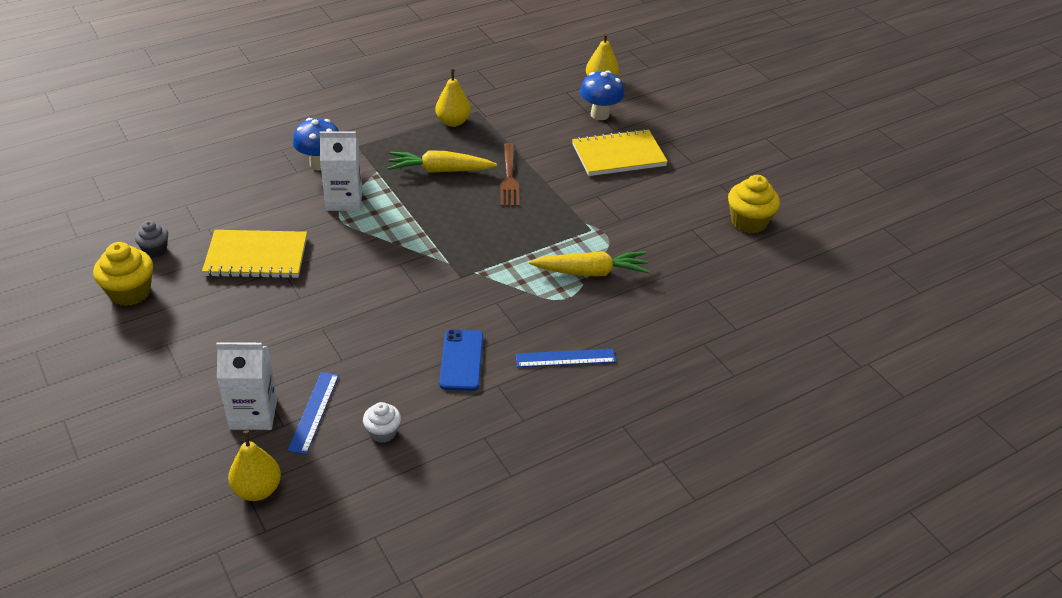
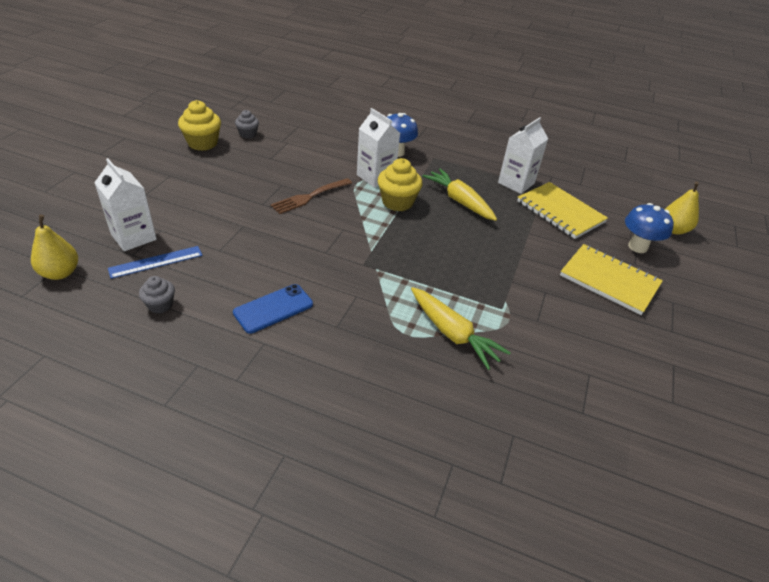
camera: 50 degrees right, 0 degrees up
(256, 257) = (282, 170): yellow notebook -> yellow notebook (560, 212)
(383, 432) = (160, 305): white cupcake -> grey cupcake
(453, 122) = (516, 183): yellow pear -> white carton
(509, 178) = (498, 236): brown fork -> brown fork (310, 197)
(565, 358) = (334, 369): blue ruler -> none
(748, 222) = (656, 413): yellow cupcake -> yellow cupcake (397, 202)

